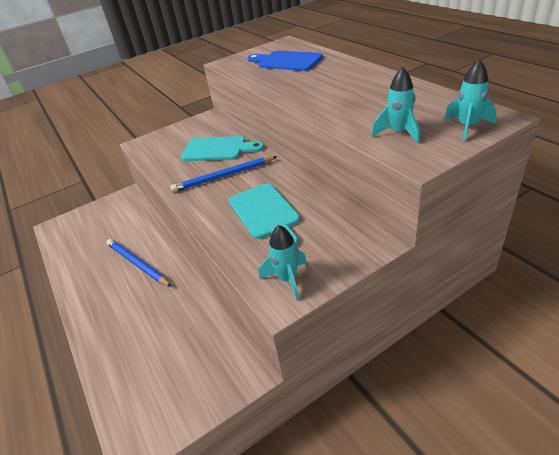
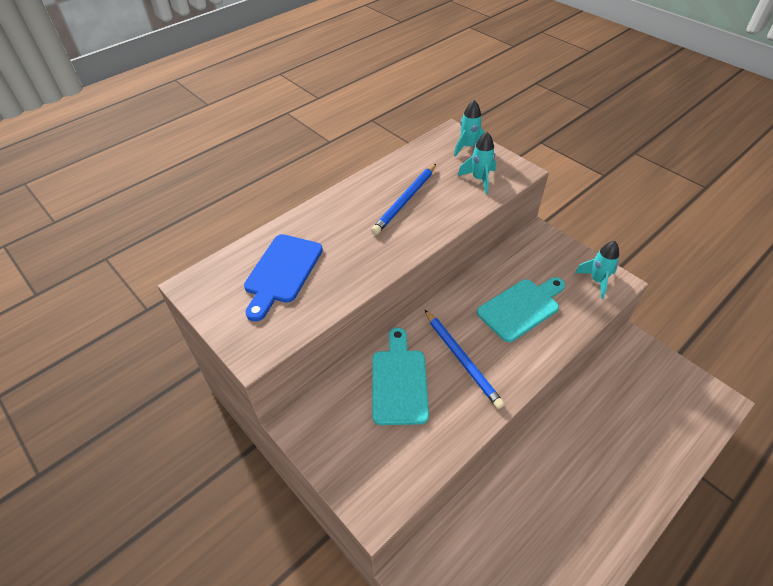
camera: 105 degrees left, 10 degrees up
(137, 264) = (550, 485): blue pencil -> blue pencil (405, 200)

